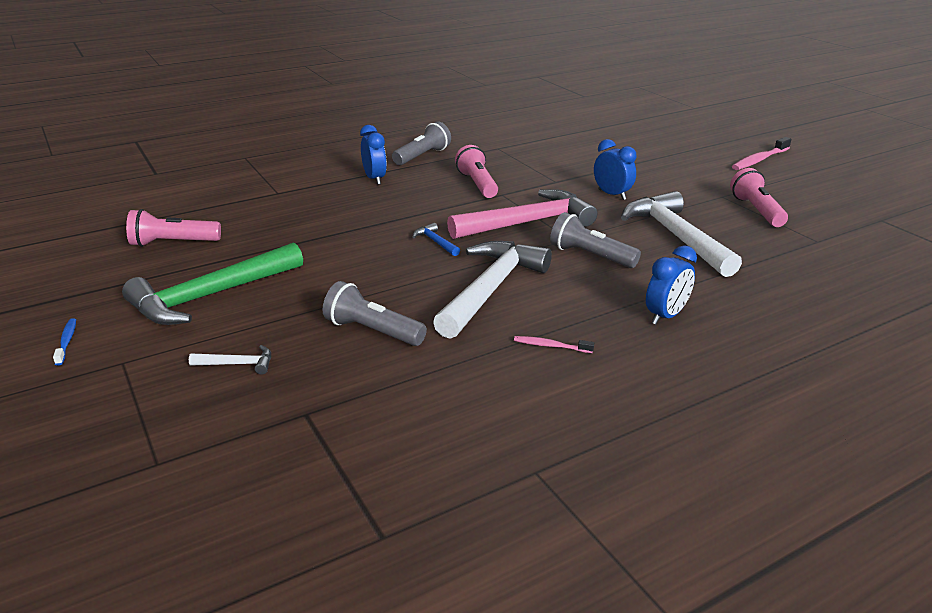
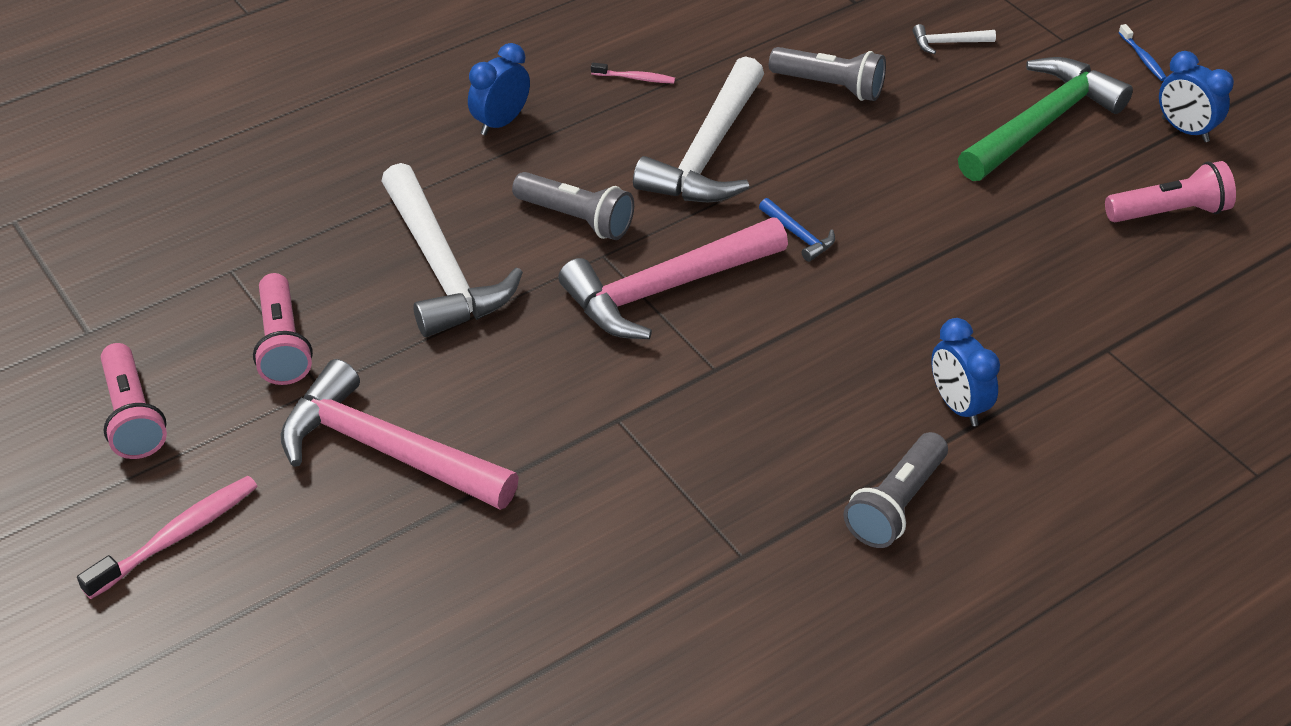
camera: 175 degrees right, 15 degrees up
(477, 184) = (762, 399): pink flashlight -> pink flashlight (133, 416)
(612, 195) = (518, 379): blue clock -> blue clock (1185, 130)
(673, 177) = (386, 450): none -> pink hammer

